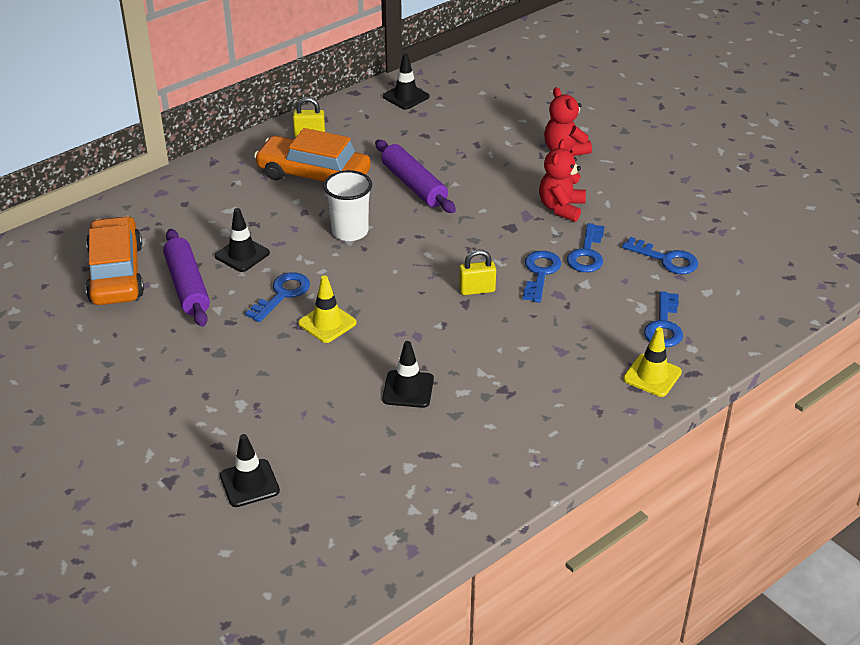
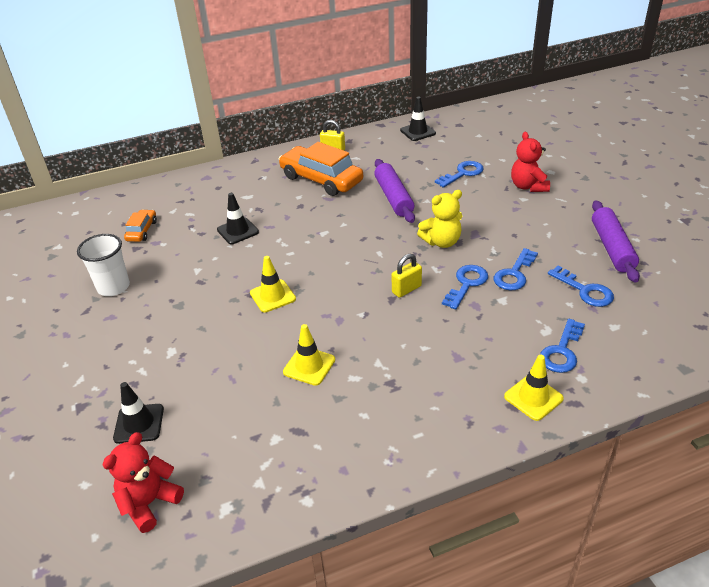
camera: 20 degrees right, 0 degrees up
(116, 273) = (142, 231): orange car -> orange car, size x0.50
(187, 286) = (185, 248): purple rolling pin -> purple rolling pin (612, 247)
(282, 294) = (251, 267): blue key -> blue key (463, 173)
(350, 231) = (327, 226): white cup -> white cup (113, 287)
(408, 389) = (309, 366): black traffic cone -> yellow traffic cone
(477, 290) = (406, 289): yellow padlock -> yellow padlock turned 45 degrees counterclockwise
(493, 230) = (441, 242): none -> yellow teddy bear
(561, 208) = (507, 232): red teddy bear -> red teddy bear (149, 503)

